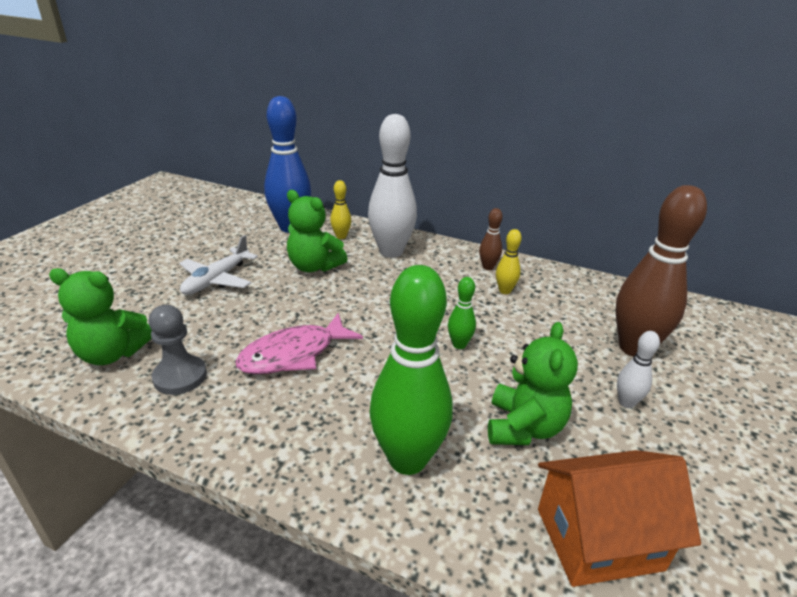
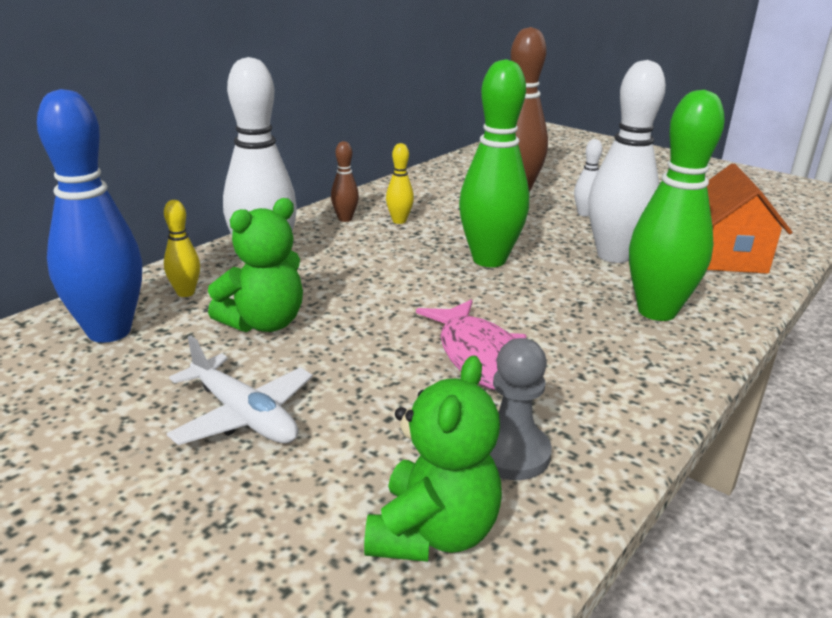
camera: 75 degrees left, 5 degrees down
(459, 344) = (489, 260): green bowling pin -> green bowling pin, size x2.20
(523, 427) = (613, 256): green teddy bear -> white bowling pin

